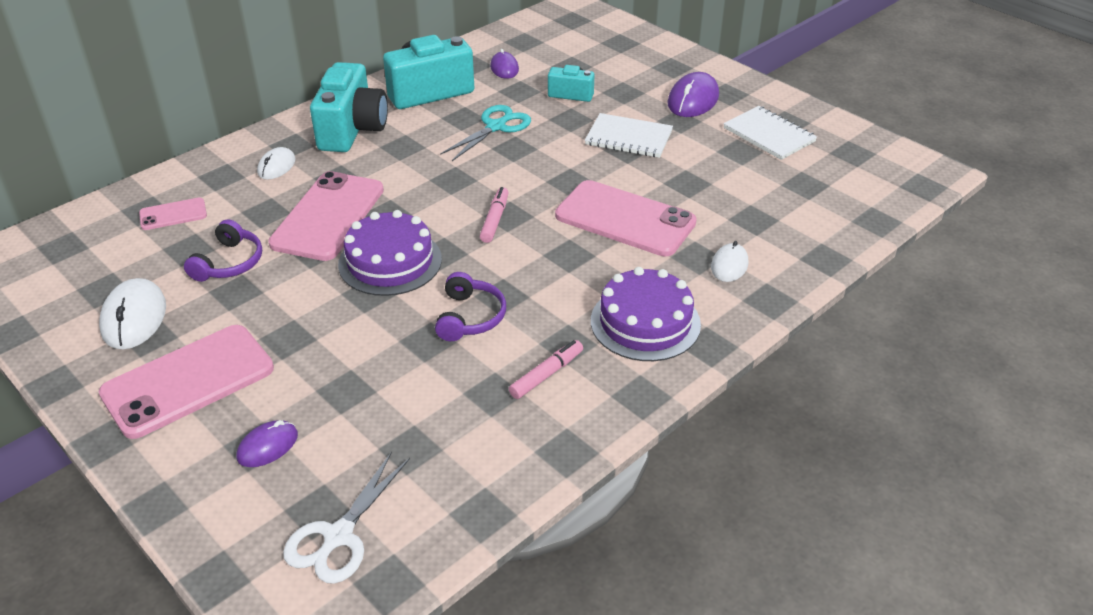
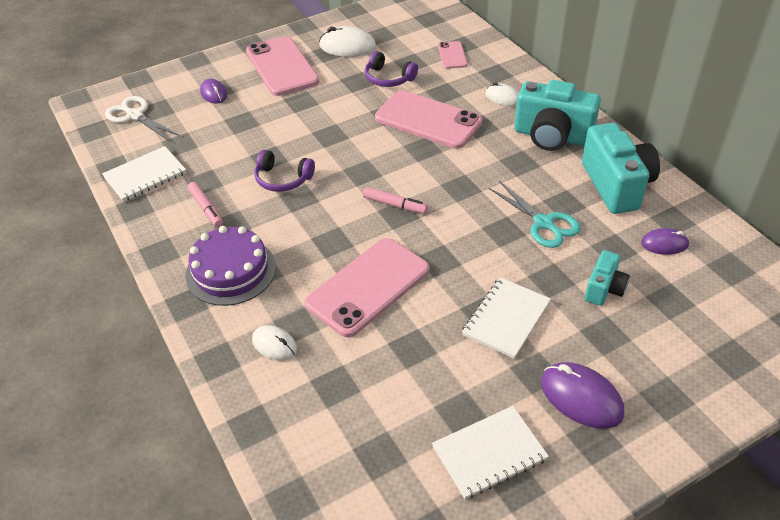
camera: 105 degrees right, 5 degrees up
(390, 262) = (361, 146): purple cake -> none
(494, 464) = (145, 175): none -> white notebook

